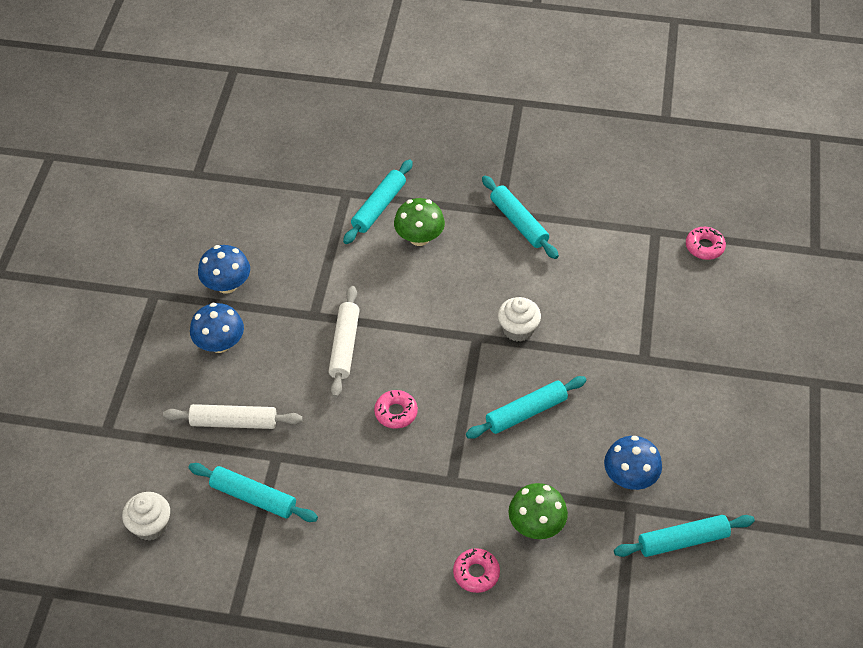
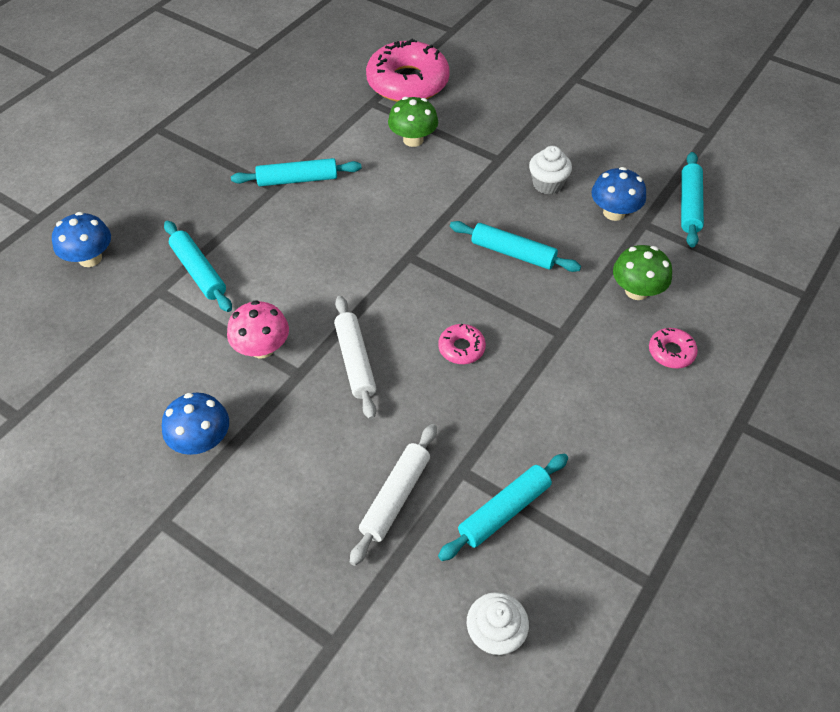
camera: 65 degrees left, 0 degrees up
(219, 343) = (279, 475): blue mushroom -> blue mushroom (90, 258)
(326, 281) = (262, 348): none -> pink mushroom
(344, 346) = (355, 361): white rolling pin -> white rolling pin turned 45 degrees clockwise
(419, 237) = (261, 255): green mushroom -> green mushroom (413, 140)
(518, 329) = (418, 225): white cupcake -> white cupcake (547, 184)
(526, 412) = (513, 253): turquoise rolling pin -> turquoise rolling pin turned 60 degrees counterclockwise
(704, 247) = (407, 82): pink donut -> pink donut, size x2.27

